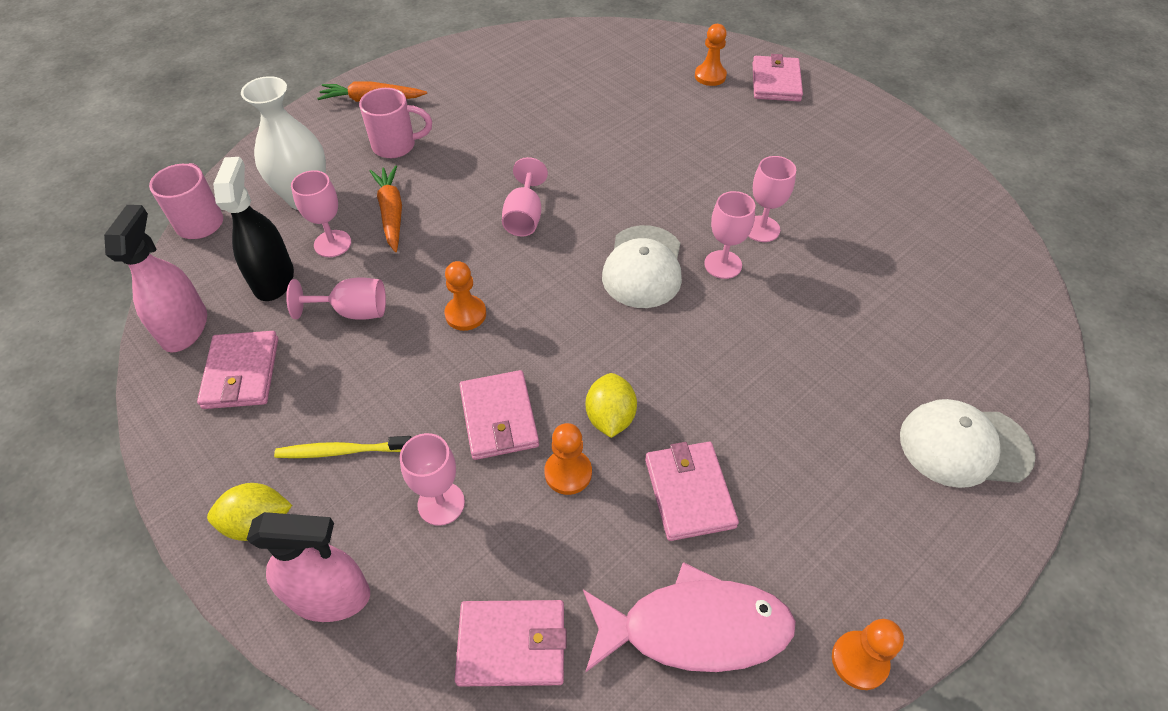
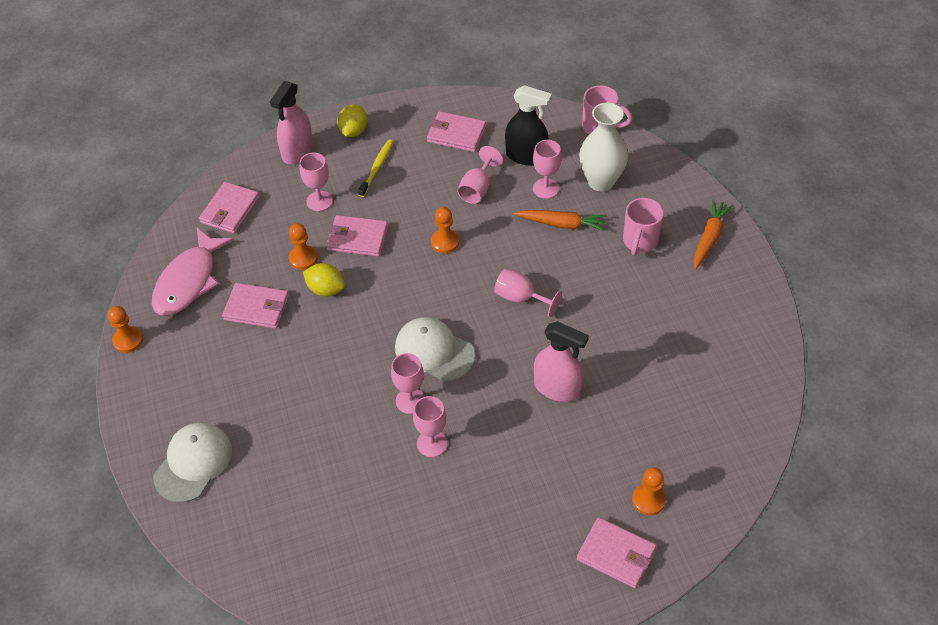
camera: 115 degrees right, 0 degrees up
(185, 328) = (505, 114): pink spray bottle -> pink spray bottle (557, 388)

